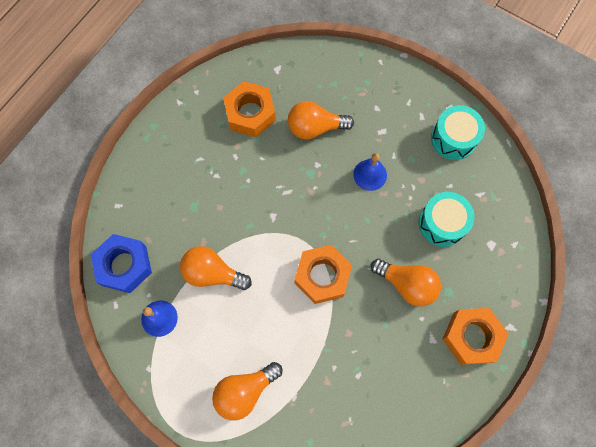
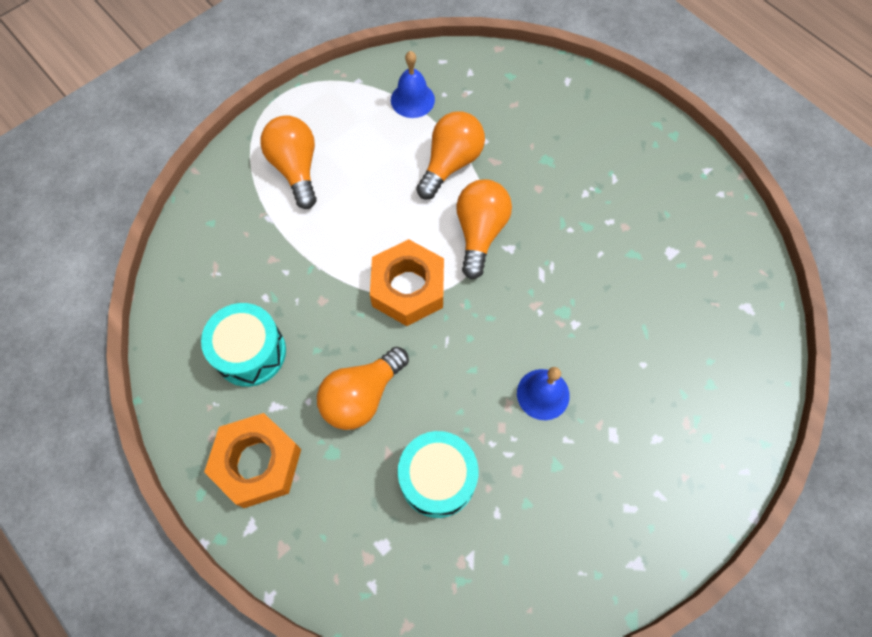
camera: 105 degrees right, 5 degrees down
(124, 265) = (487, 76): blue nut -> none
(250, 113) = (675, 254): orange nut -> none
(315, 128) = (636, 336): orange light bulb -> orange light bulb (480, 232)
(453, 139) = (578, 549): turquoise drum -> turquoise drum (250, 352)

